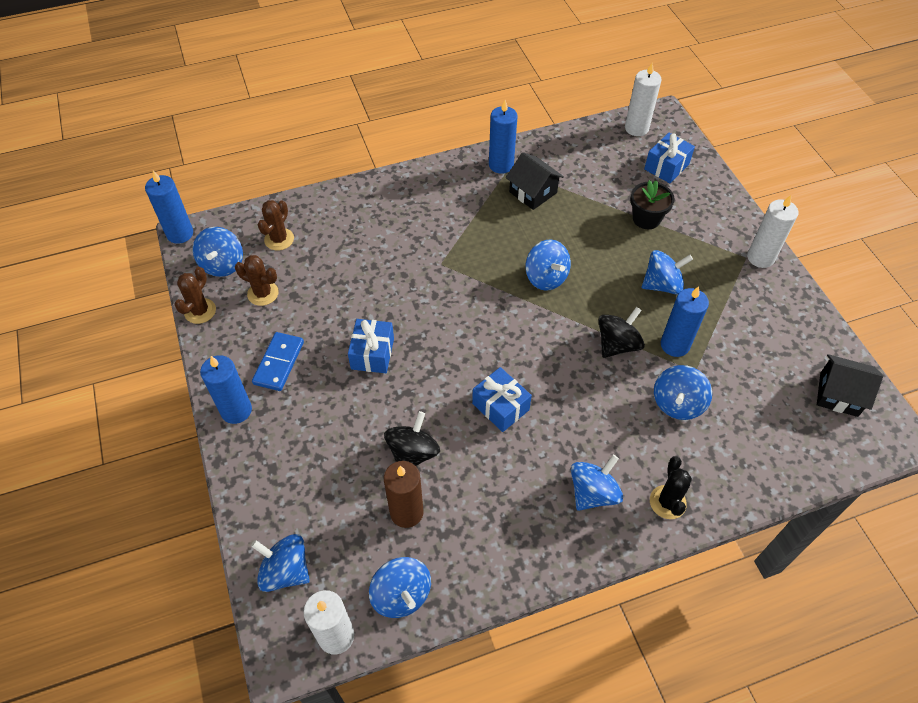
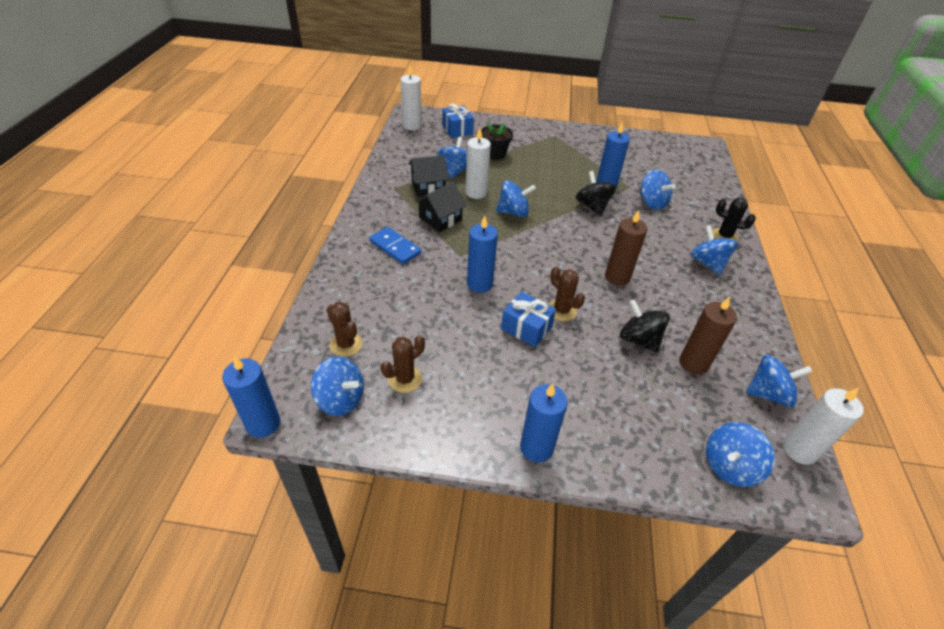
camera: 65 degrees left, 10 degrees down
(200, 311) = (389, 439): brown cactus -> brown cactus (561, 310)
(278, 363) = (498, 395): blue domino -> blue domino (395, 247)
(500, 406) = (617, 277): blue gift -> brown candle
(501, 165) = (386, 190): blue candle -> blue candle (479, 284)
(662, 285) = (555, 171): blue spinning top -> blue spinning top (455, 171)
(760, 257) = (559, 131): white candle -> white candle (476, 193)
(838, 394) = (671, 149): black house -> black house (440, 219)

